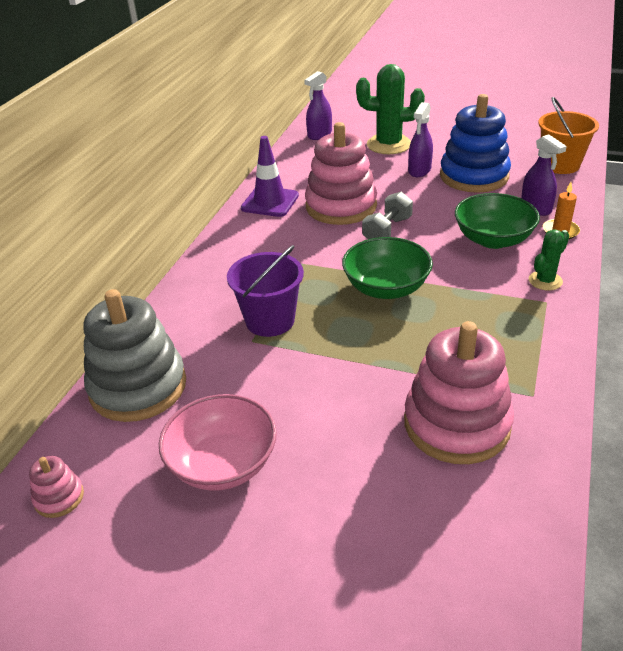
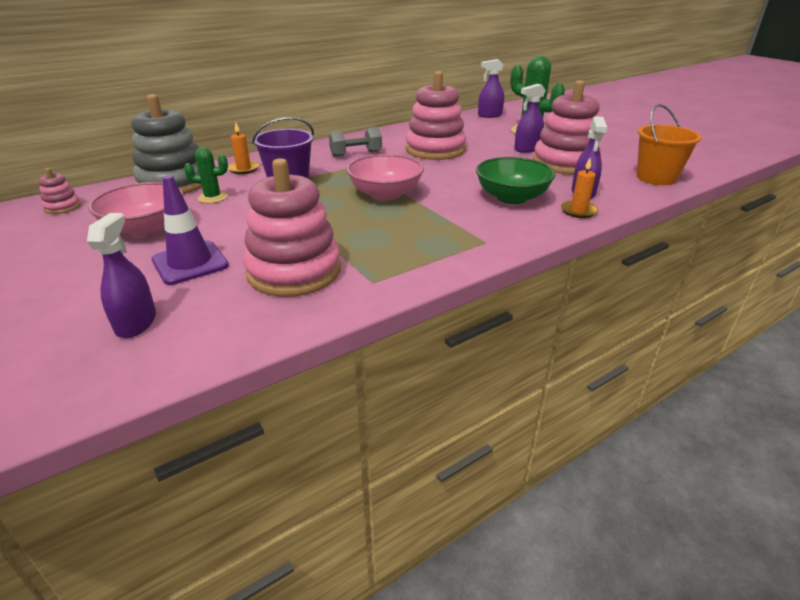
camera: 35 degrees right, 5 degrees down
(186, 326) = (244, 169): none -> orange candle
(270, 202) = (395, 135): purple traffic cone -> purple traffic cone (190, 263)
(386, 288) = (385, 194): green bowl -> pink bowl
(387, 230) = (443, 169): grey dumbbell -> grey dumbbell (356, 154)
(424, 570) = (136, 323): none -> purple spray bottle
(474, 176) = (565, 163): blue stacking toy -> pink stacking toy
(545, 281) = (508, 231): green cactus -> green cactus (212, 197)

